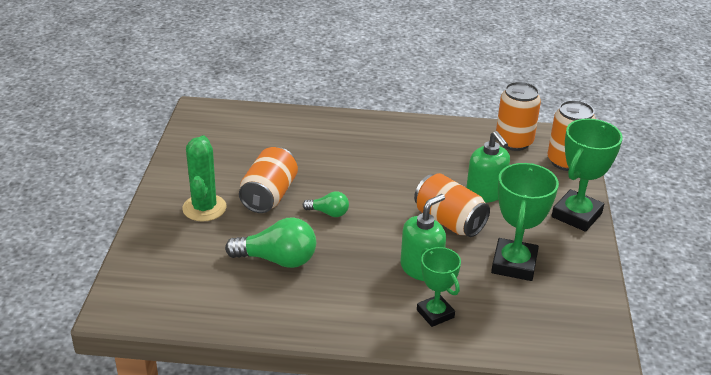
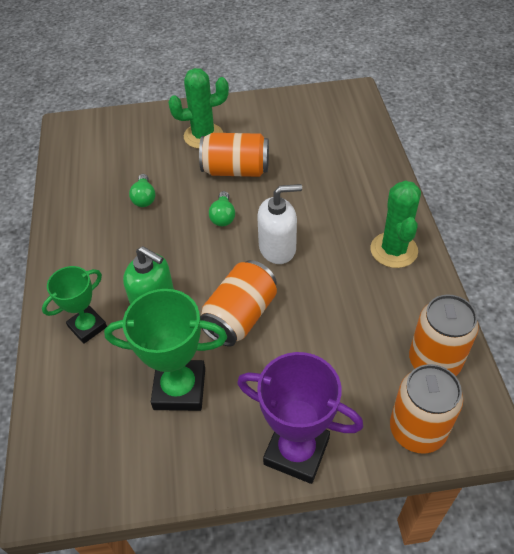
camera: 80 degrees right, 15 degrees up
(278, 260) = (144, 198): green light bulb -> green light bulb, size x0.55
(381, 189) = (277, 248): none -> white soap dispenser
(406, 134) = (394, 250): none -> green cactus
(485, 193) = (306, 344): green soap dispenser -> none
(576, 215) = (296, 451): green trophy -> purple trophy

